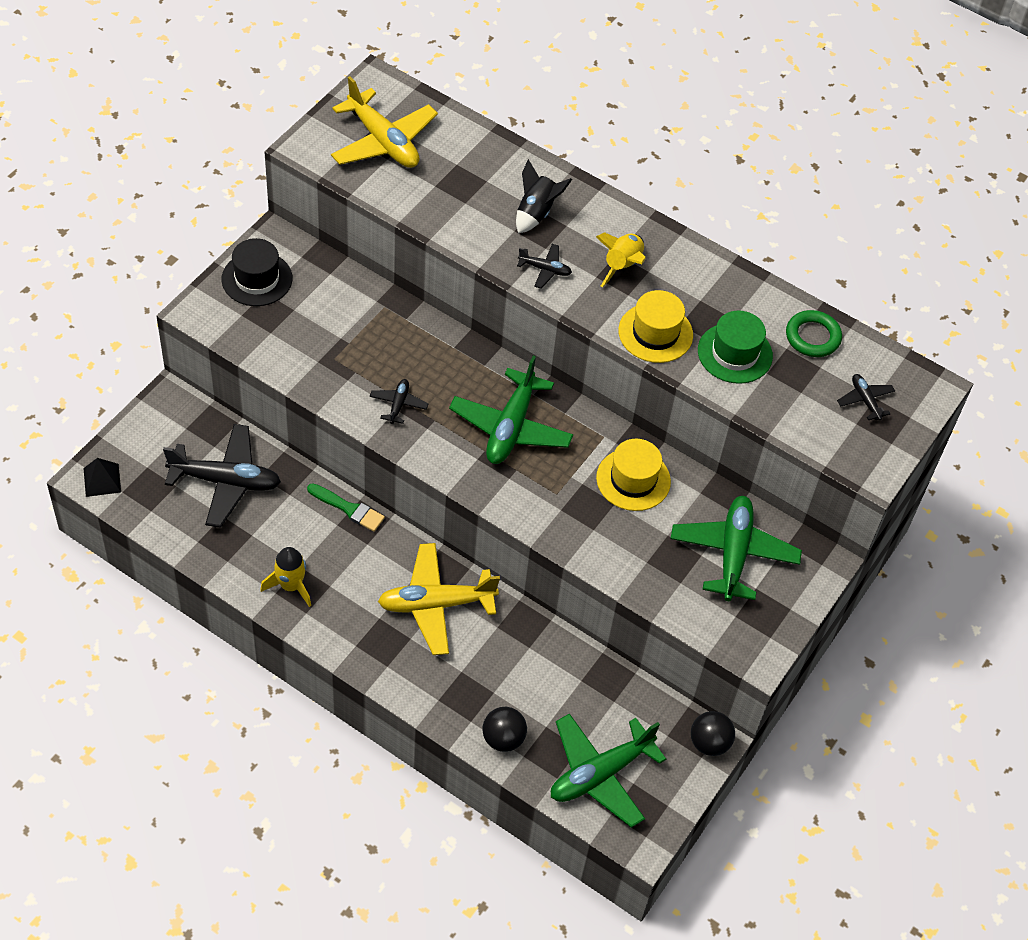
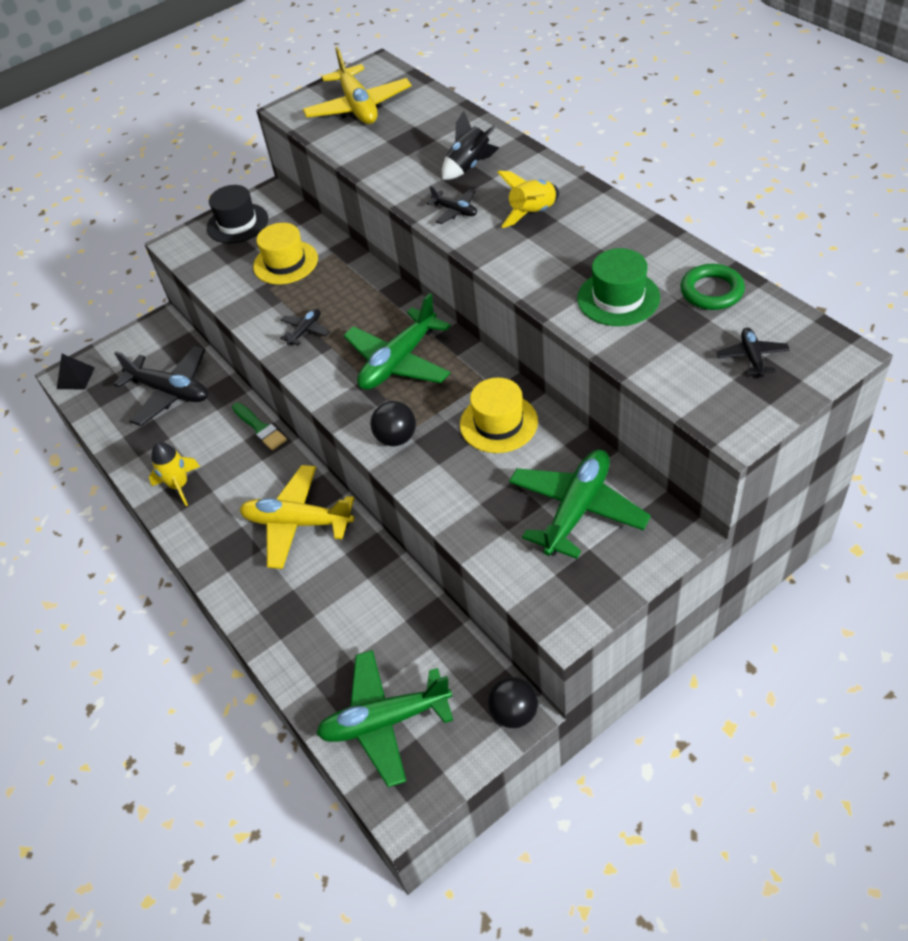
camera: 30 degrees right, 5 degrees down
(503, 739) = (303, 663): black ball -> black ball (396, 438)
(655, 333) = (541, 272): yellow hat -> yellow hat (285, 263)

